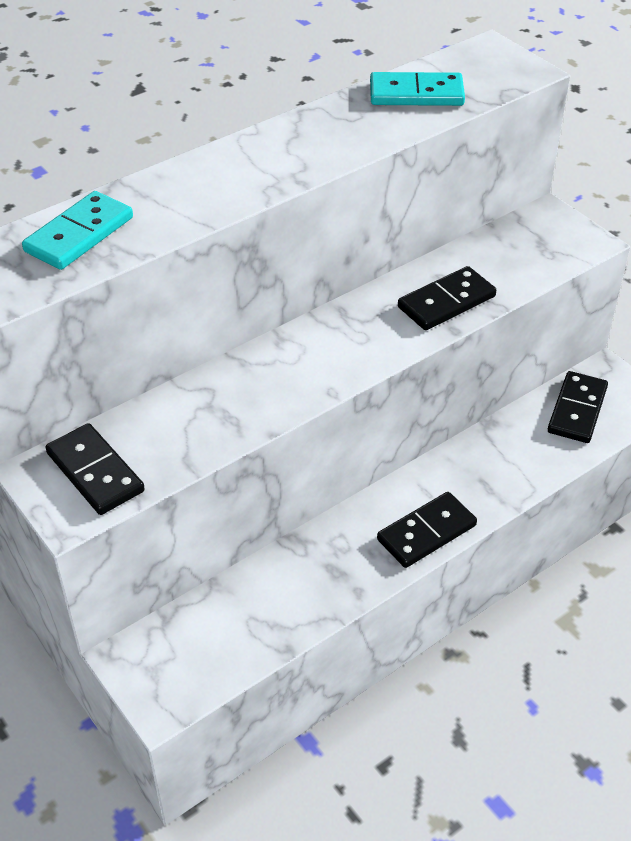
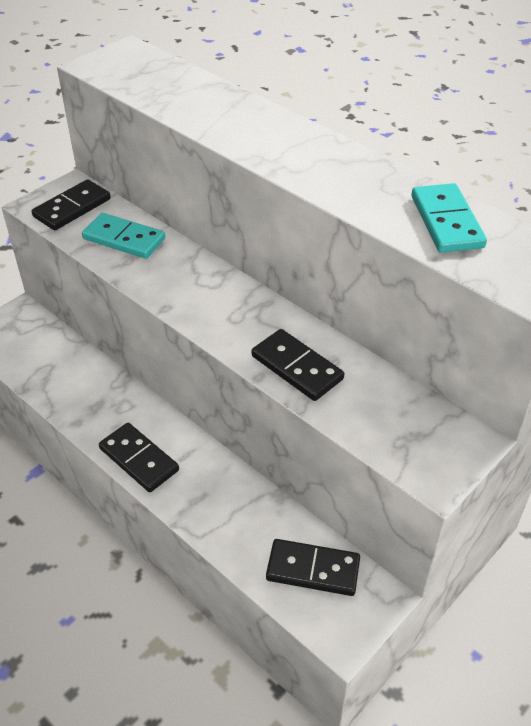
camera: 80 degrees right, 0 degrees up
(79, 235) = (177, 87): turquoise domino -> turquoise domino (124, 239)

